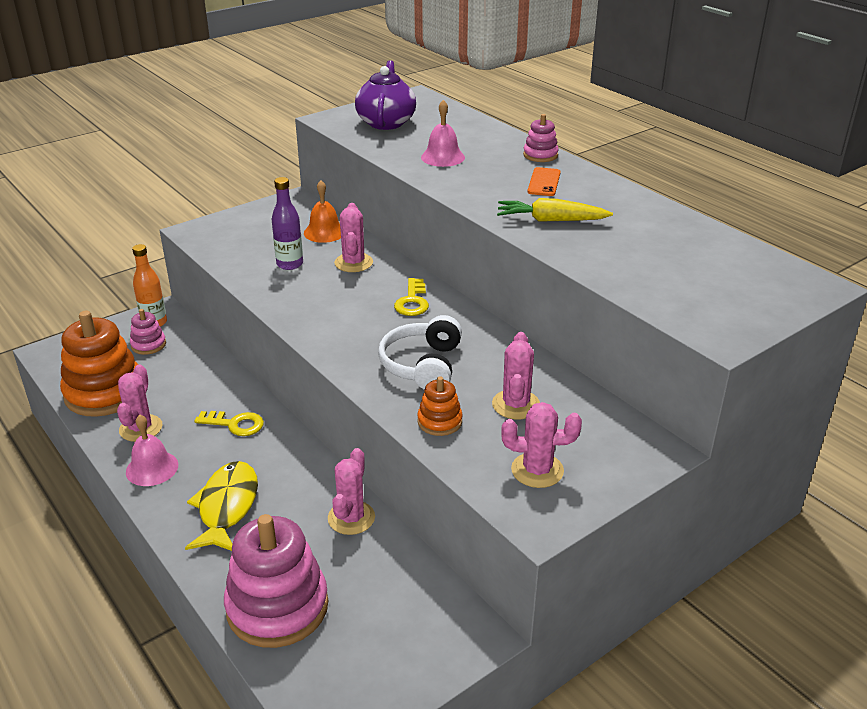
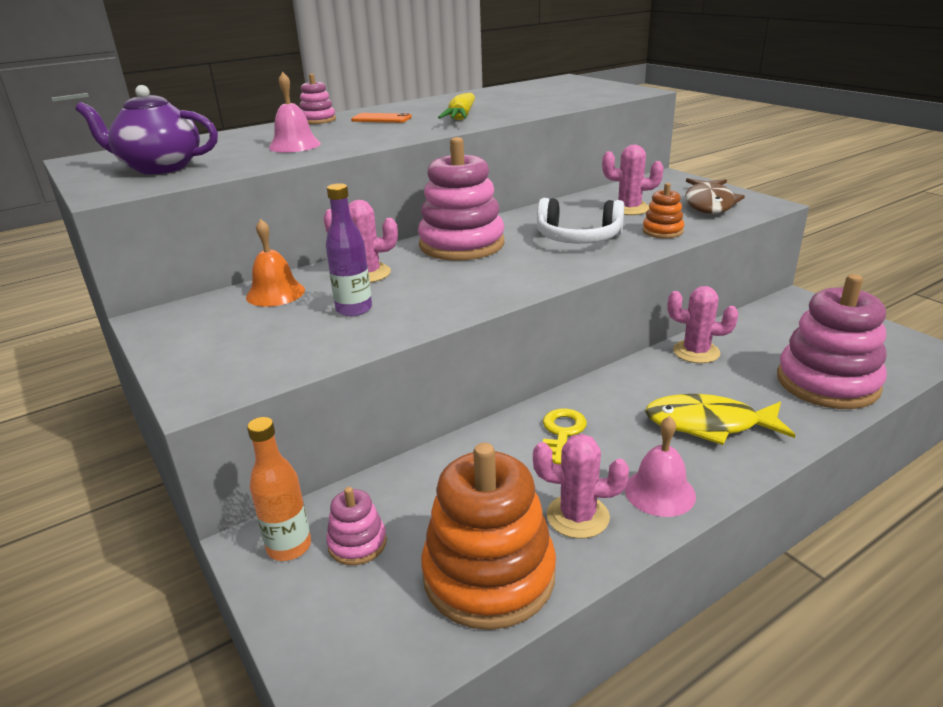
camera: 85 degrees left, 5 degrees down
(412, 301) = (461, 244): yellow key -> pink stacking toy
(537, 470) = (709, 204): pink cactus -> brown fish

